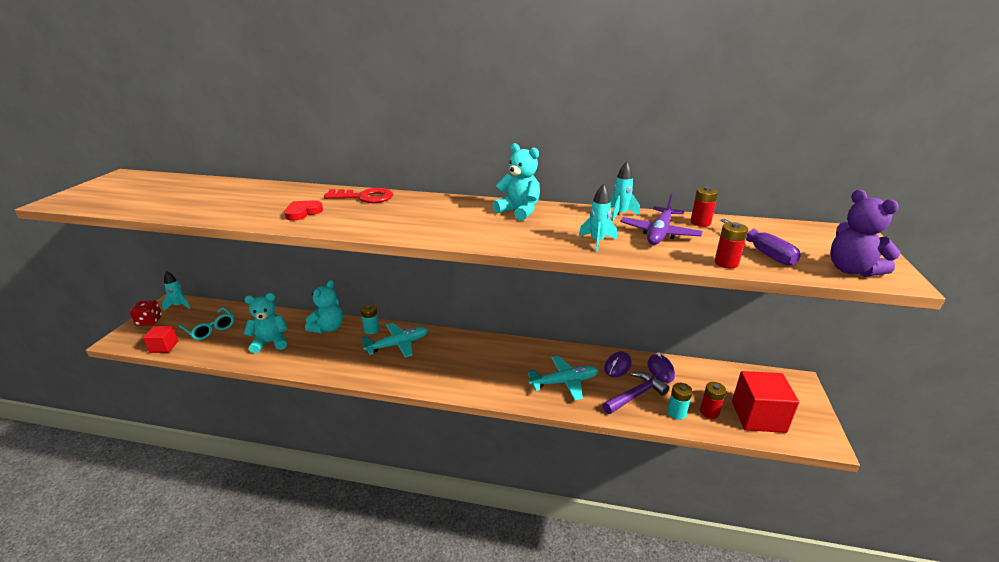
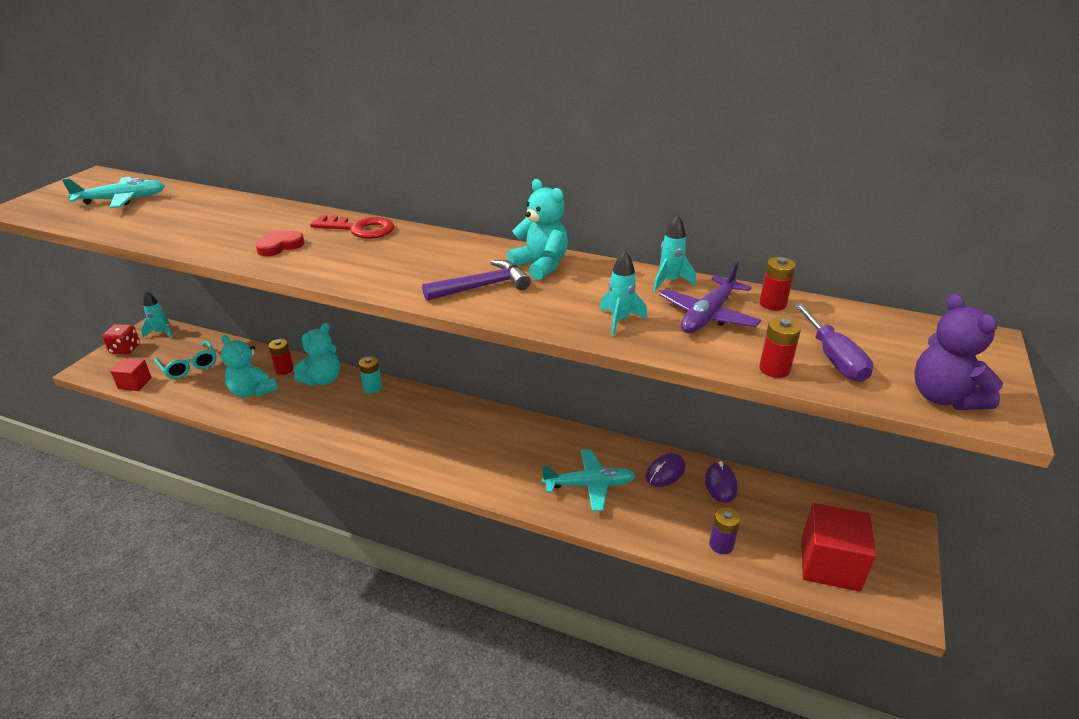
camera: 10 degrees right, 5 degrees up
(270, 342) = (252, 391): turquoise teddy bear -> turquoise teddy bear turned 135 degrees counterclockwise
(397, 345) = (398, 411): turquoise plane -> turquoise plane (121, 200)
(635, 395) = (675, 514): purple hammer -> purple hammer (482, 287)
(676, 413) = (721, 545): turquoise battery -> purple battery
(709, 412) = (765, 549): red battery -> red battery (284, 369)

